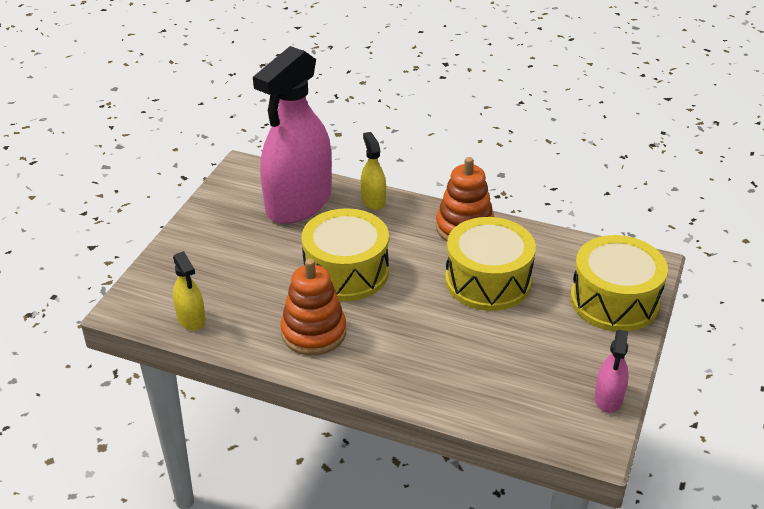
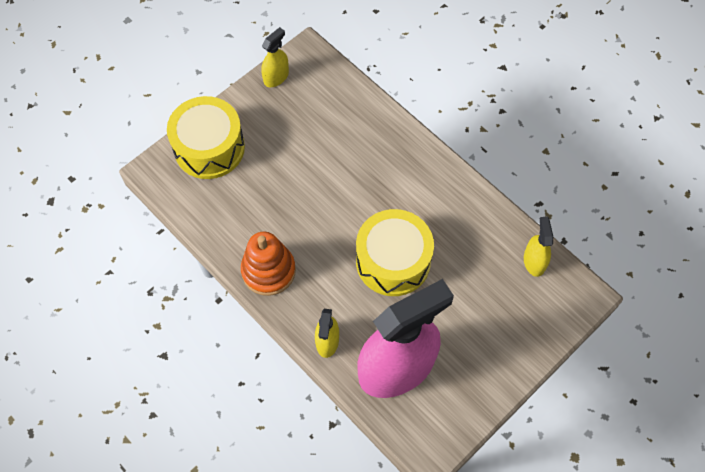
camera: 155 degrees left, 25 degrees up
(313, 332) = (445, 209): orange stacking toy -> none
(488, 281) = (288, 204): yellow drum -> none
(608, 398) = (276, 77): pink spray bottle -> yellow spray bottle

